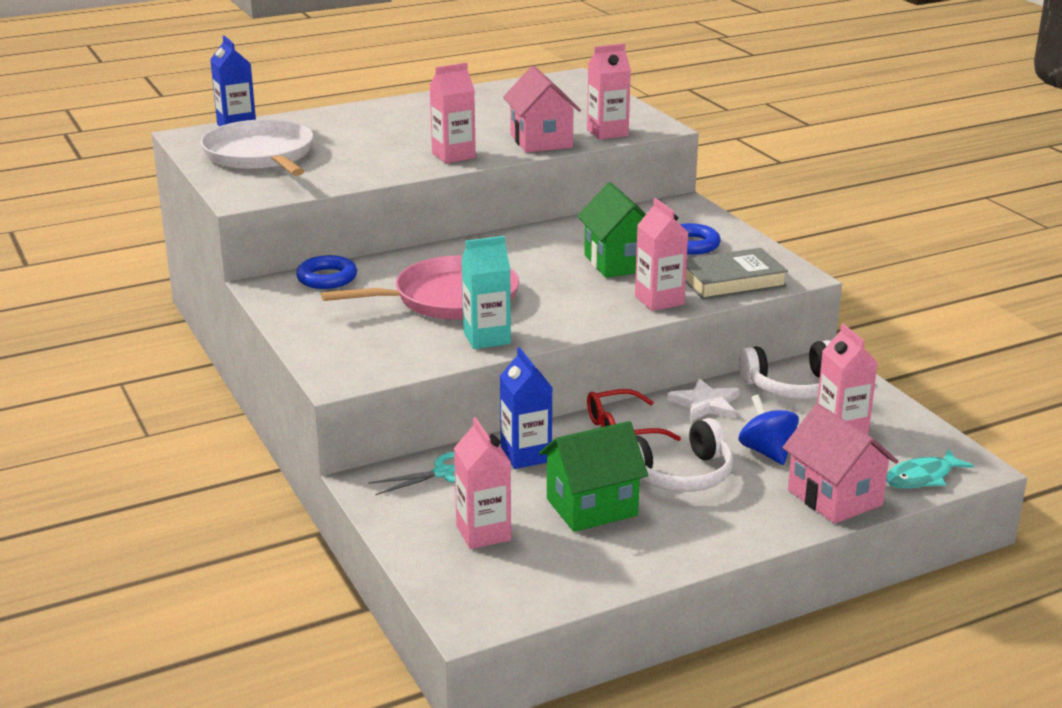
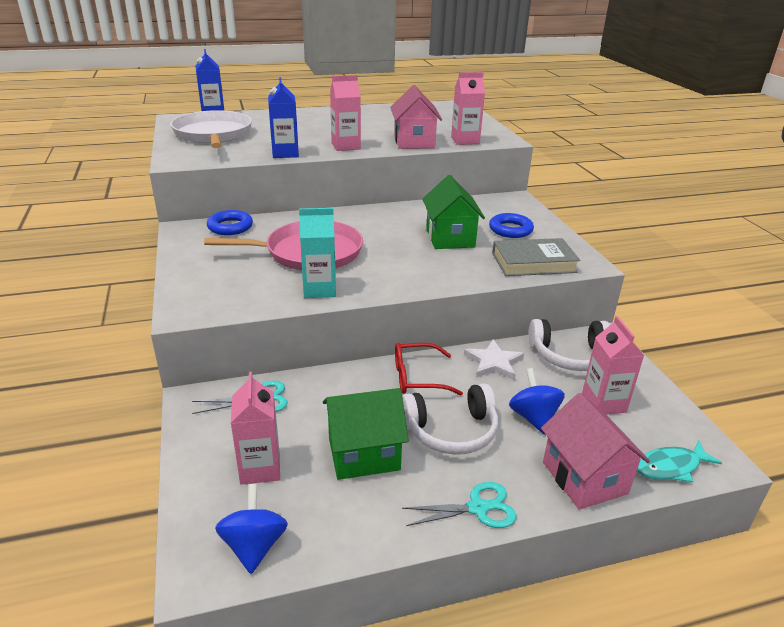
camera: 10 degrees right, 5 degrees up
(514, 594) = (254, 546): none -> blue spinning top
(526, 455) = (330, 392): blue carton -> blue carton (285, 153)
(659, 300) = (470, 273): pink carton -> none
(731, 536) = (477, 508): none -> turquoise scissors

